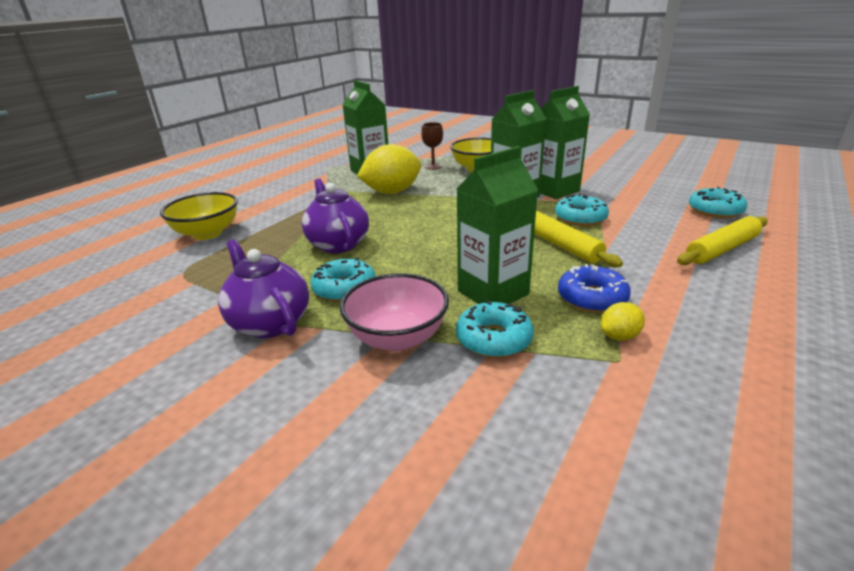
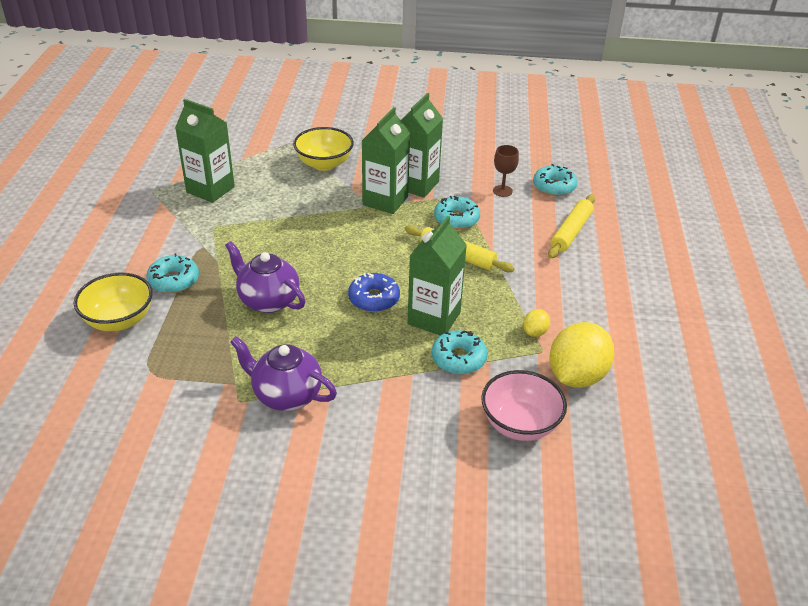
camera: 30 degrees left, 10 degrees up
(344, 288) = (317, 346): turquoise donut -> turquoise donut (174, 280)
(392, 192) = (262, 219): yellow lemon -> yellow lemon (576, 376)
(397, 337) = (393, 377): pink bowl -> pink bowl (520, 424)
(433, 166) = (274, 169): brown goblet -> brown goblet (502, 191)
(592, 298) = (504, 304): blue donut -> blue donut (374, 299)

